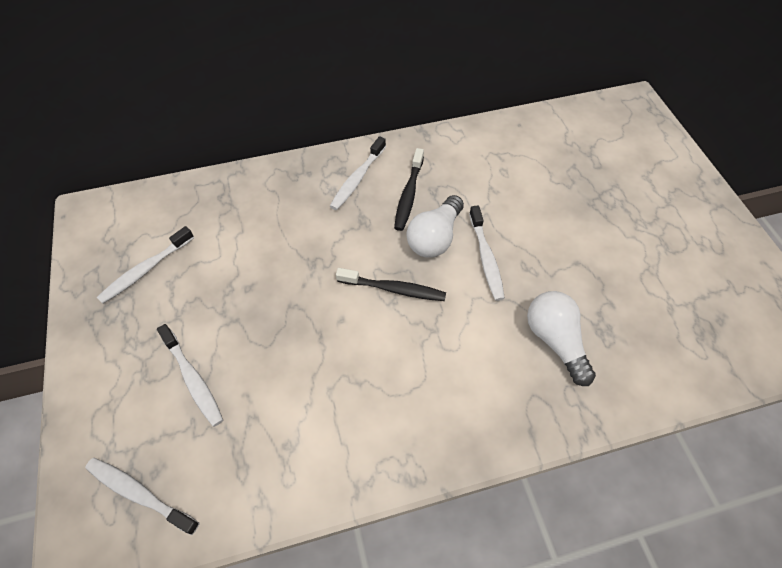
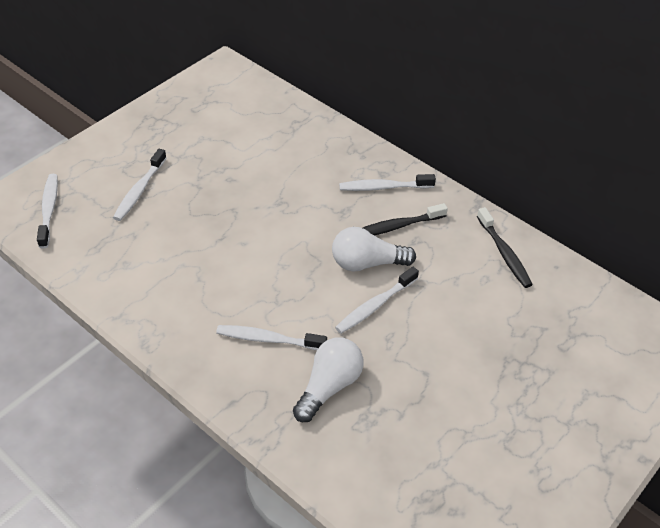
camera: 55 degrees right, 10 degrees down
(145, 270) = (202, 121): white toothbrush -> white toothbrush (268, 339)
(394, 289) = (295, 261): black toothbrush -> black toothbrush (504, 253)

